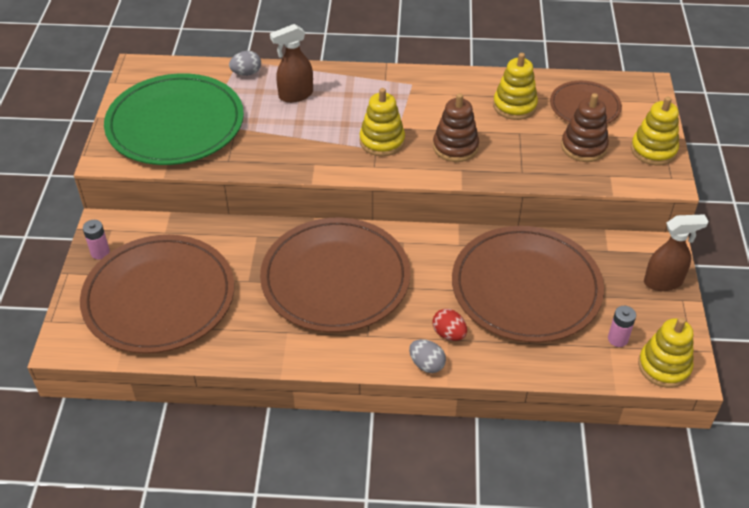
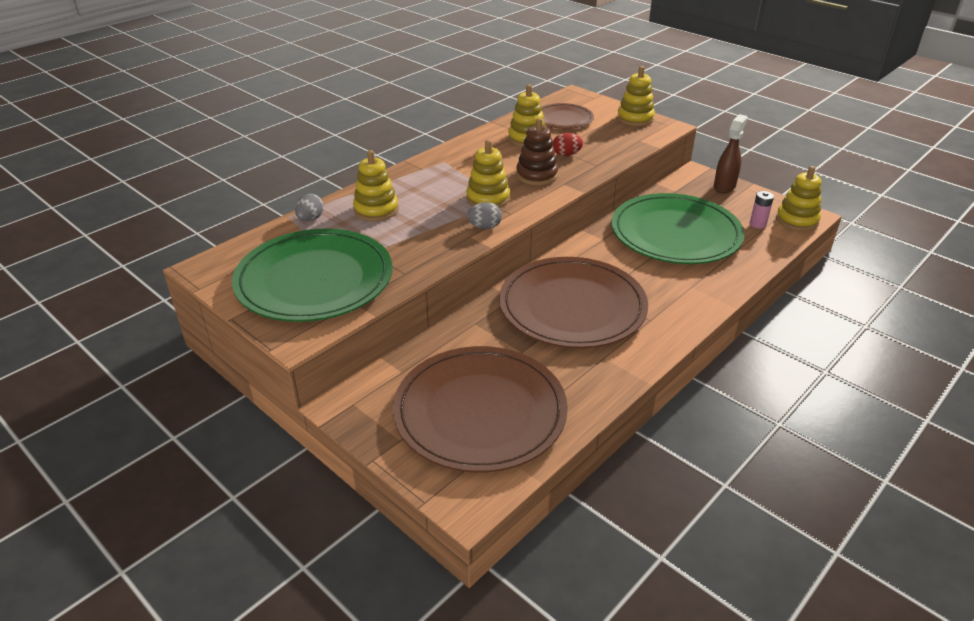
camera: 50 degrees left, 10 degrees down
(100, 252) = (374, 424): pink battery -> none
(295, 95) = (376, 210): brown spray bottle -> yellow stacking toy
(426, 364) = (707, 307): grey egg -> grey egg (484, 227)
(449, 334) = (686, 284): red egg -> red egg (566, 154)
(526, 287) = (675, 233): brown plate -> green plate
(583, 147) = (601, 136): brown stacking toy -> none

